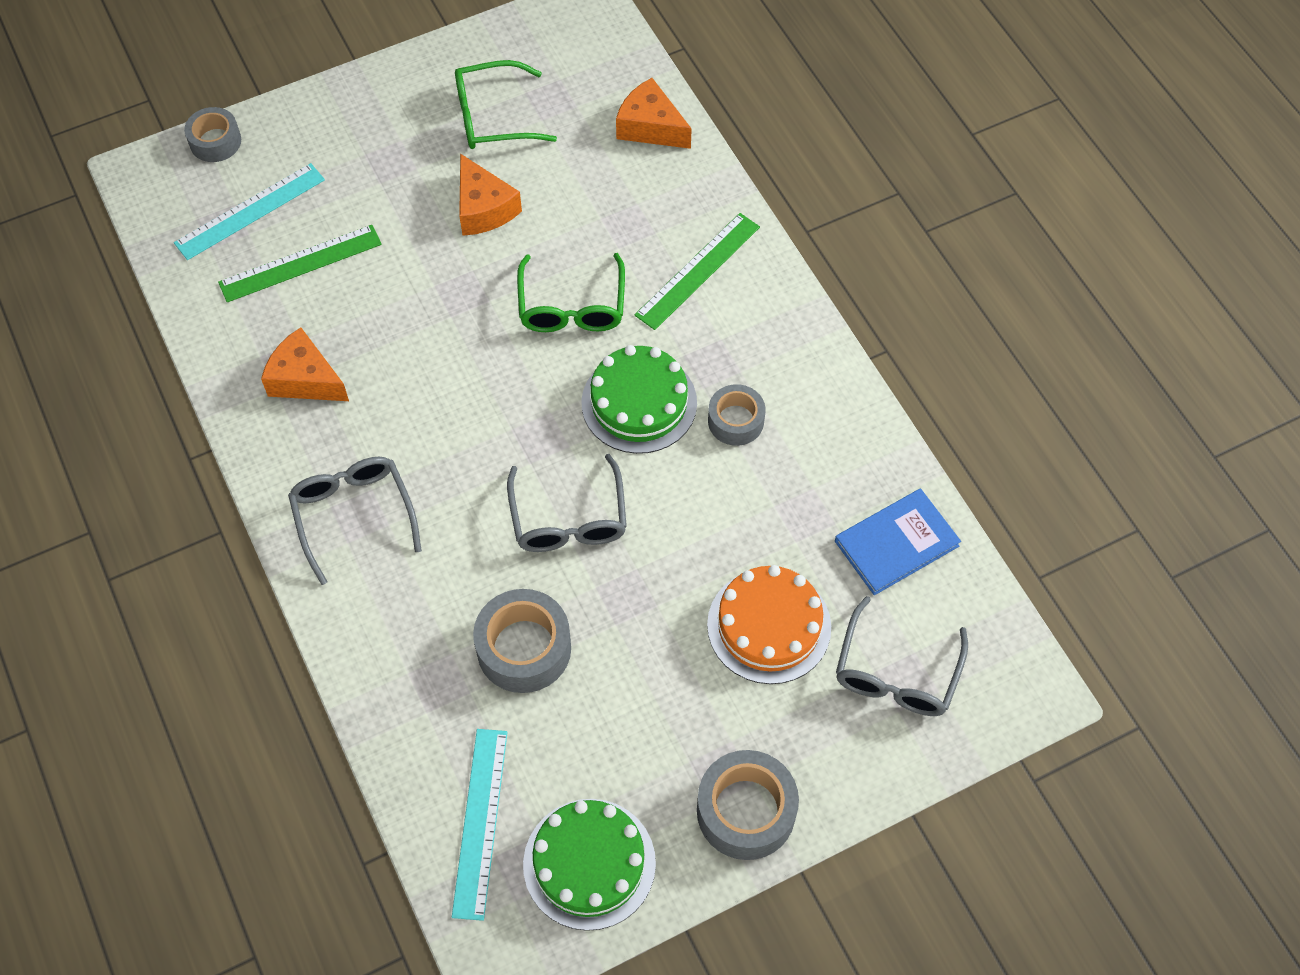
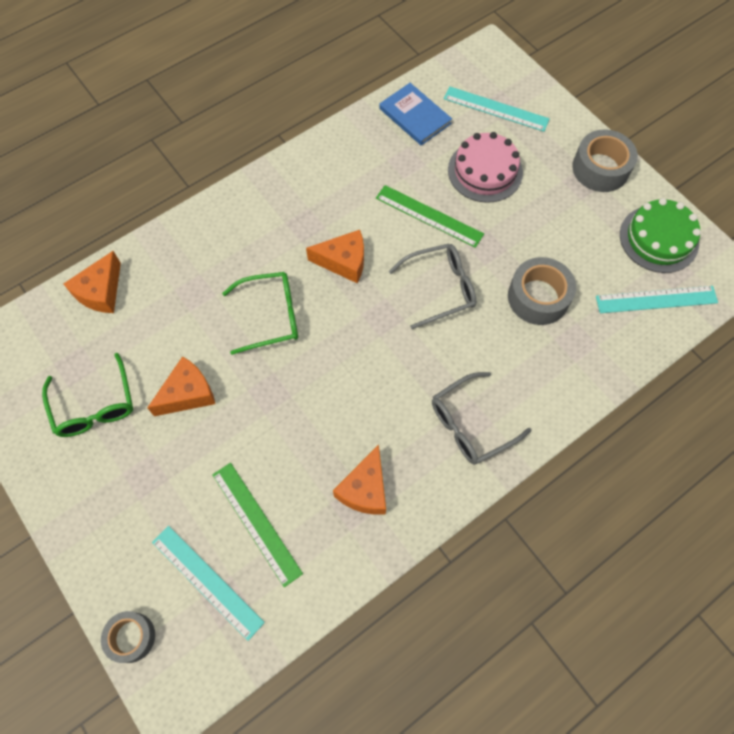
camera: 100 degrees left, 5 degrees up
(639, 403) = (343, 262): green cake -> orange cheese
(697, 270) = (230, 243): green ruler -> green ruler (429, 216)
(735, 421) = (347, 205): grey tape -> none
(769, 626) = (485, 171): orange cake -> pink cake
(897, 672) = (496, 109): grey glasses -> turquoise ruler

